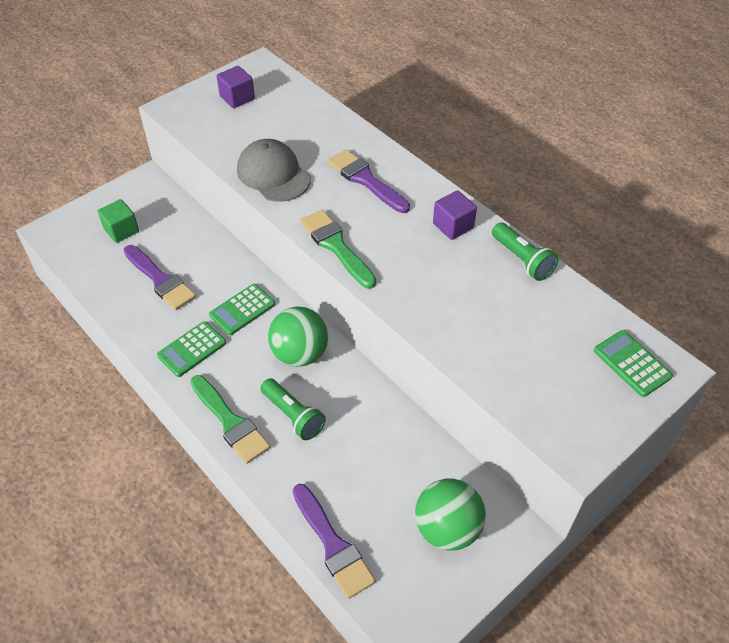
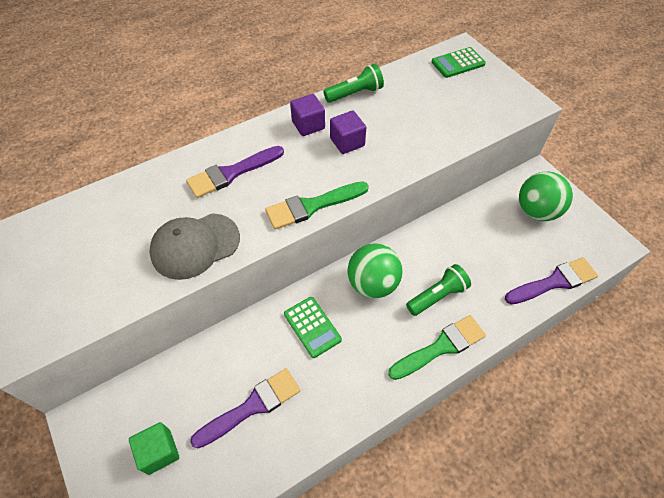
camera: 80 degrees left, 5 degrees up
(192, 349) = (353, 377): green calculator -> none
(237, 98) = (47, 269): purple cube -> purple cube (347, 142)

